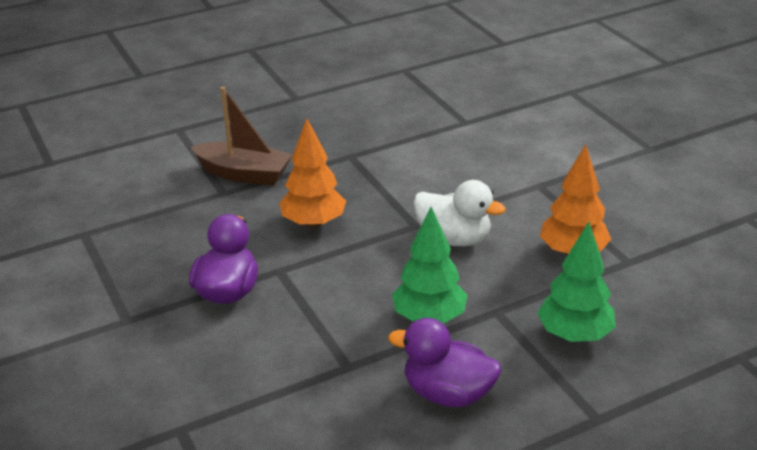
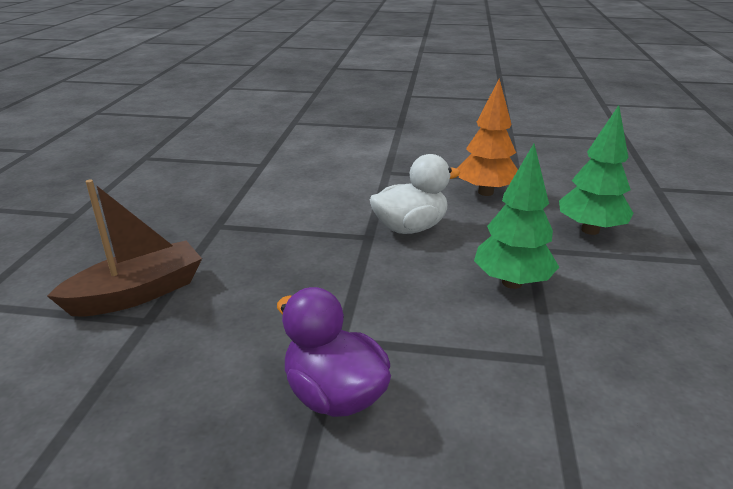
camera: 55 degrees left, 5 degrees down
(313, 223) = (290, 285): orange tree -> none
(447, 393) = (632, 317): purple duck -> none

